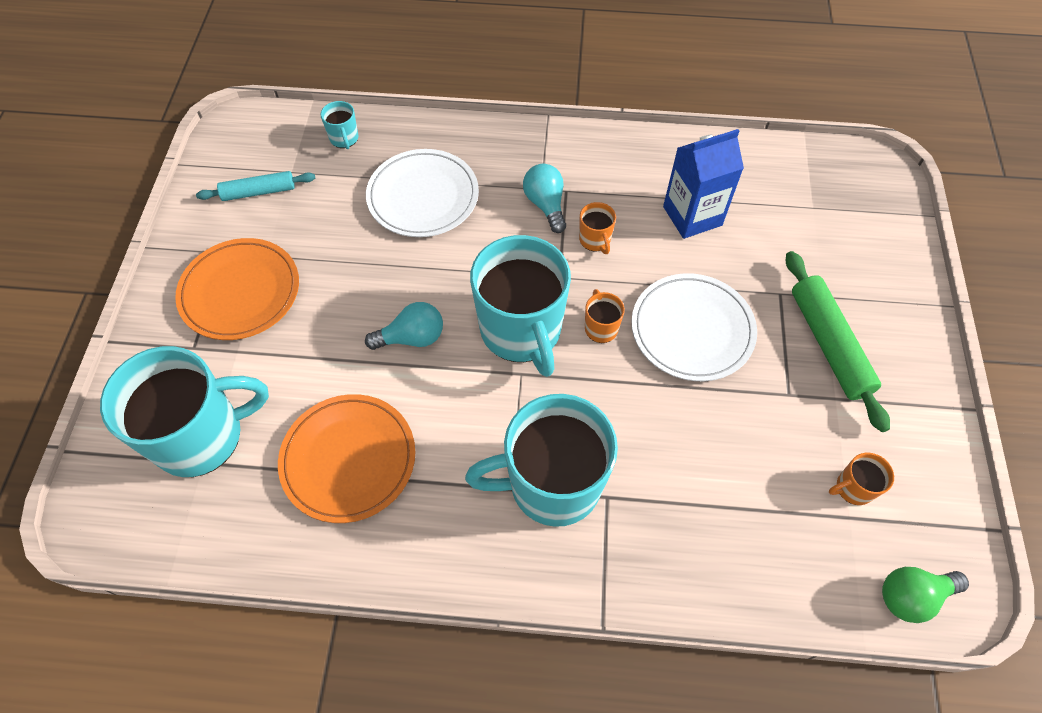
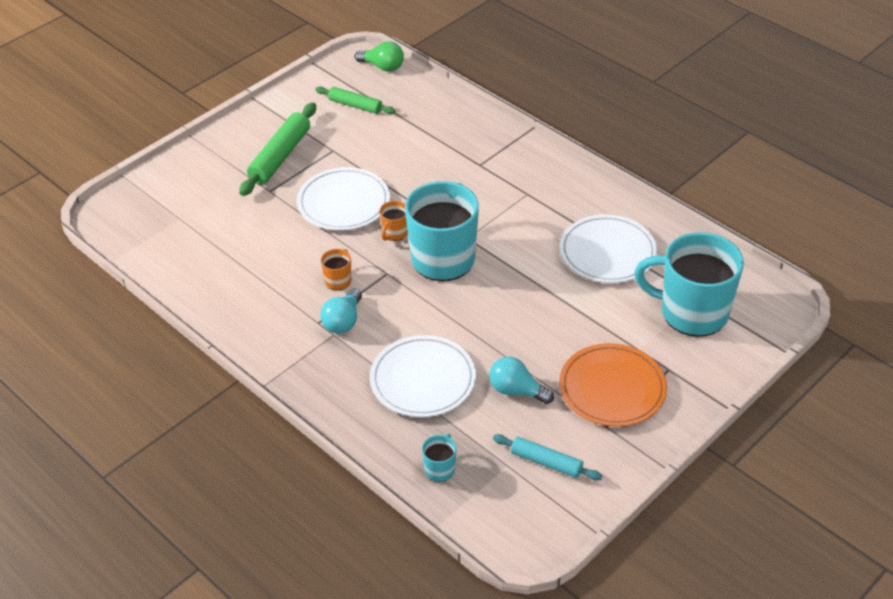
camera: 140 degrees left, 15 degrees down
(348, 459) = (607, 252): orange plate -> white plate
(412, 338) = (516, 292): turquoise light bulb -> turquoise light bulb (516, 390)
(551, 484) = (503, 183): turquoise mug -> none
(692, 216) = (259, 257): blue carton -> none
(853, 488) = (355, 105): orange mug -> green rolling pin

